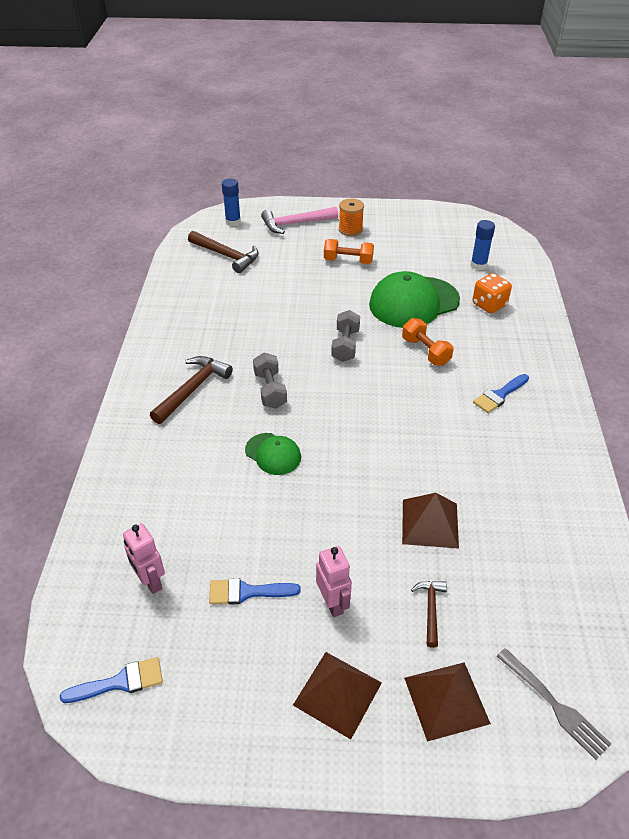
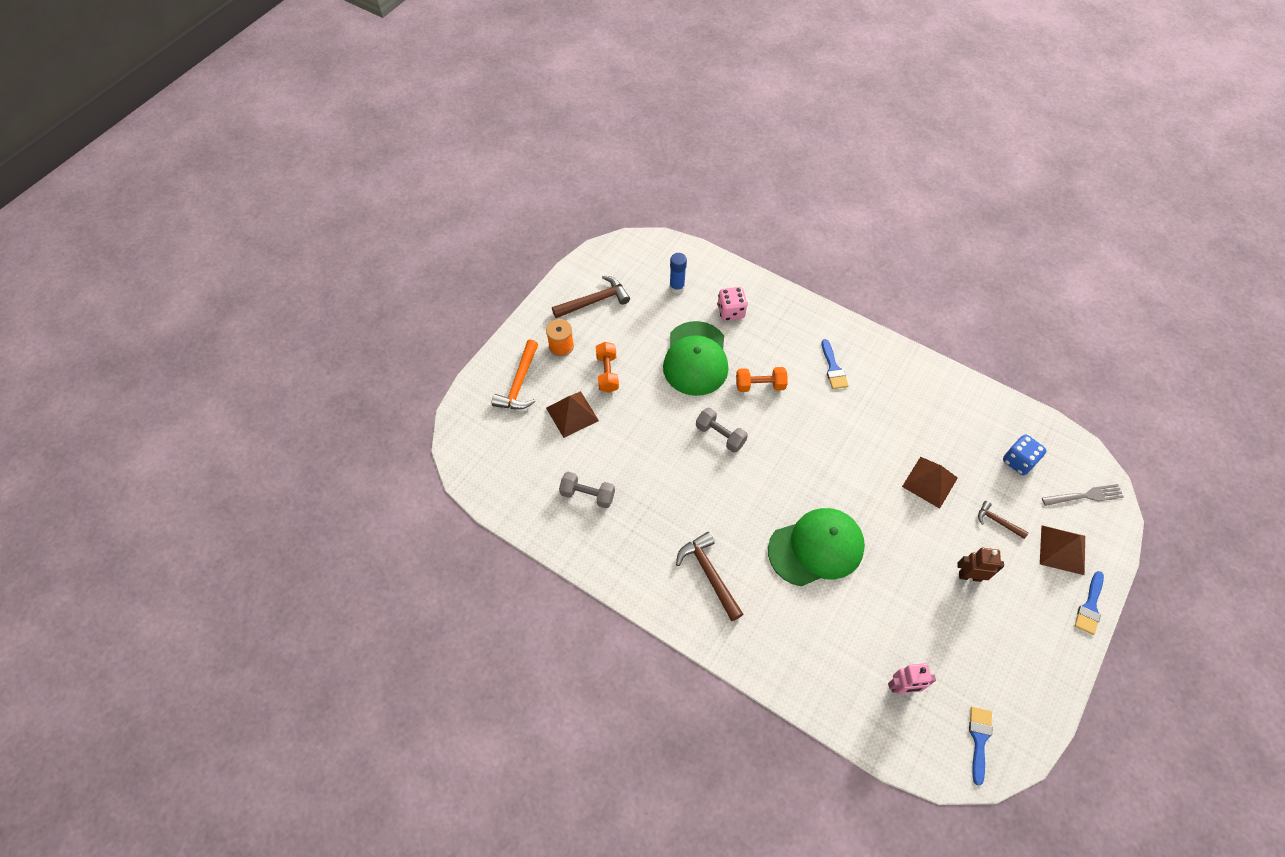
camera: 60 degrees left, 15 degrees up
(226, 256) = (532, 464): brown hammer -> brown hammer (594, 301)
(233, 222) = (478, 433): blue glue stick -> none
(247, 592) = (938, 626): blue brush -> blue brush (1090, 606)
(270, 390) = (743, 516): grey dumbbell -> grey dumbbell (587, 495)
(273, 454) = (816, 548): green cap -> green cap, size x1.92
(295, 224) = (519, 383): pink hammer -> orange hammer
(333, 603) = (969, 576): pink robot -> brown robot
(337, 693) = (1036, 607): brown pyramid -> brown pyramid (572, 414)
(348, 261) = (607, 373): orange dumbbell -> orange dumbbell turned 45 degrees counterclockwise
(489, 305) = (731, 311): orange dice -> pink dice
(538, 606) = (1018, 461): none -> blue dice

